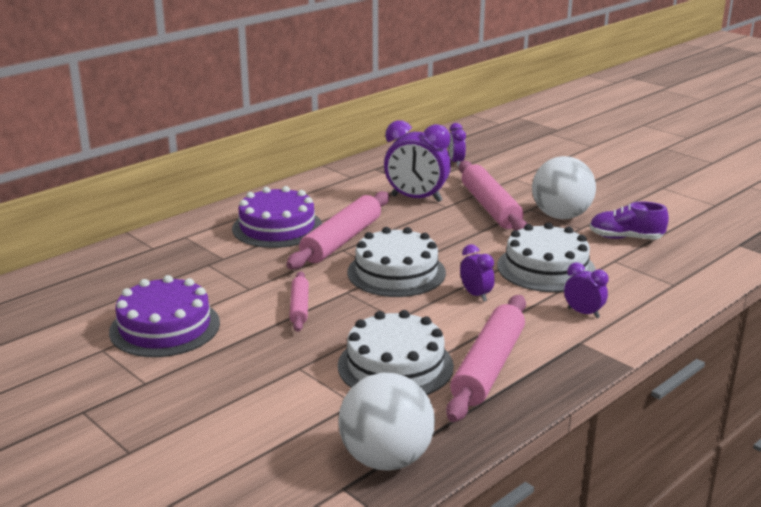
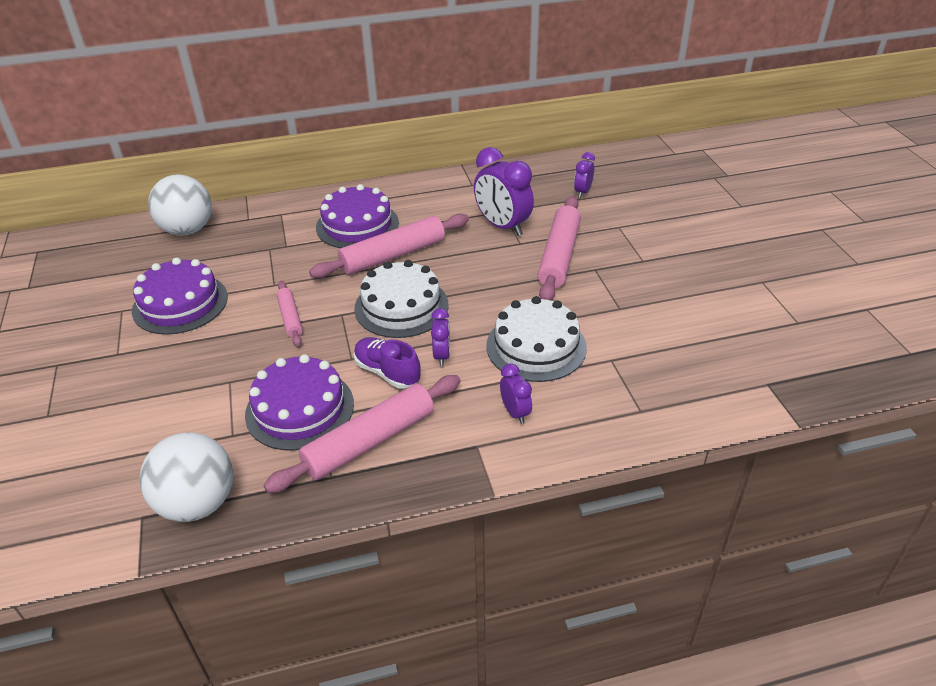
camera: 30 degrees right, 15 degrees up
(299, 307) = (290, 318): pink rolling pin -> pink rolling pin turned 45 degrees counterclockwise
(395, 366) = (300, 409): white cake -> purple cake
(561, 216) = (616, 287): white ball -> white ball (188, 230)
(625, 238) = (652, 335): purple shoe -> purple shoe (387, 372)

